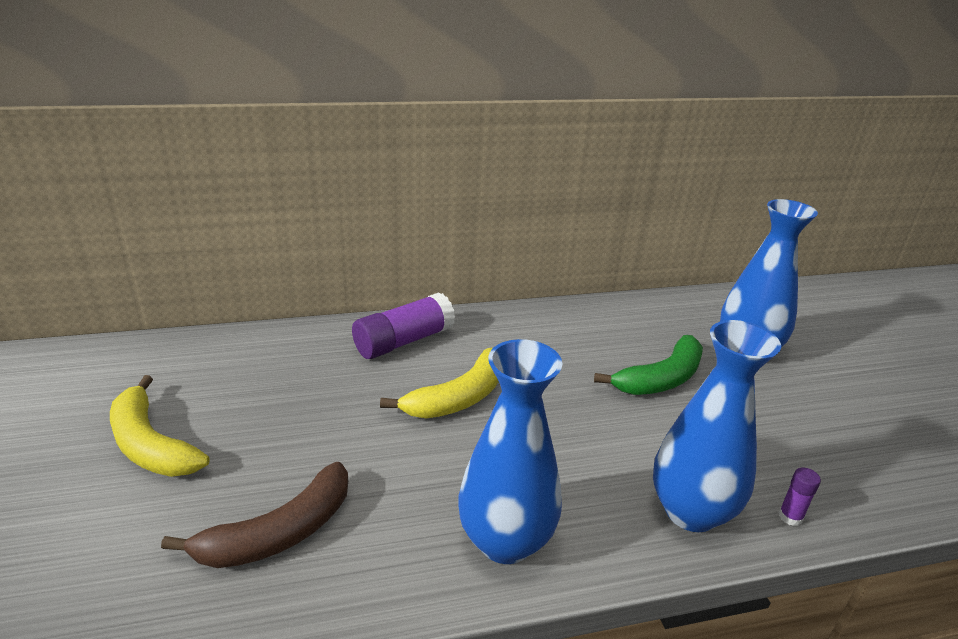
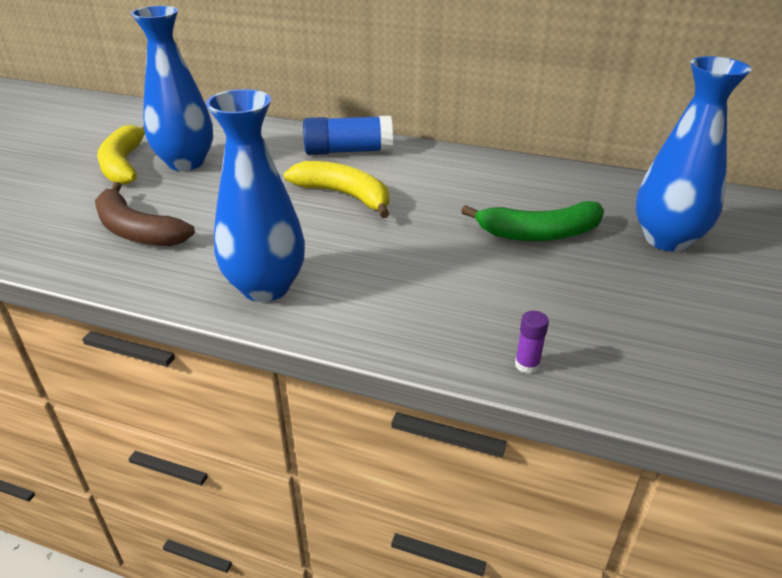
camera: 35 degrees right, 5 degrees up
(279, 532) = (137, 230): brown banana -> brown banana turned 45 degrees clockwise
(403, 341) = (348, 151): purple glue stick -> blue glue stick
(458, 397) = (344, 195): yellow banana -> yellow banana turned 135 degrees counterclockwise
(691, 512) = (435, 326): blue vase -> blue vase (186, 162)

